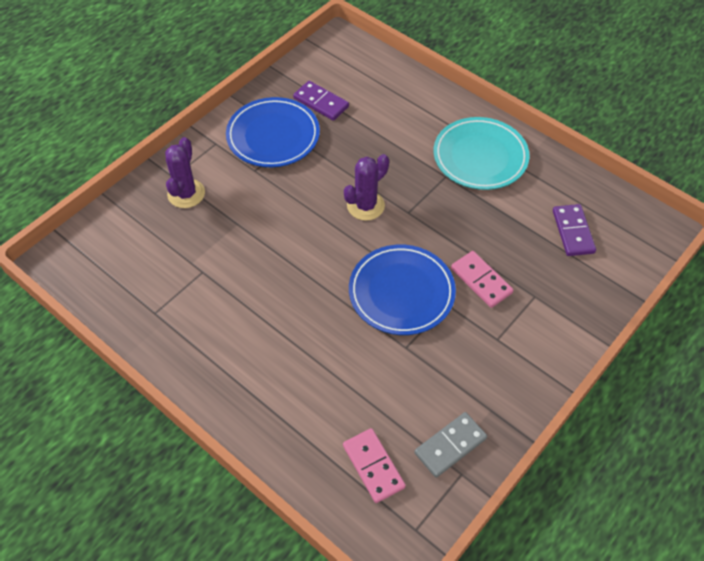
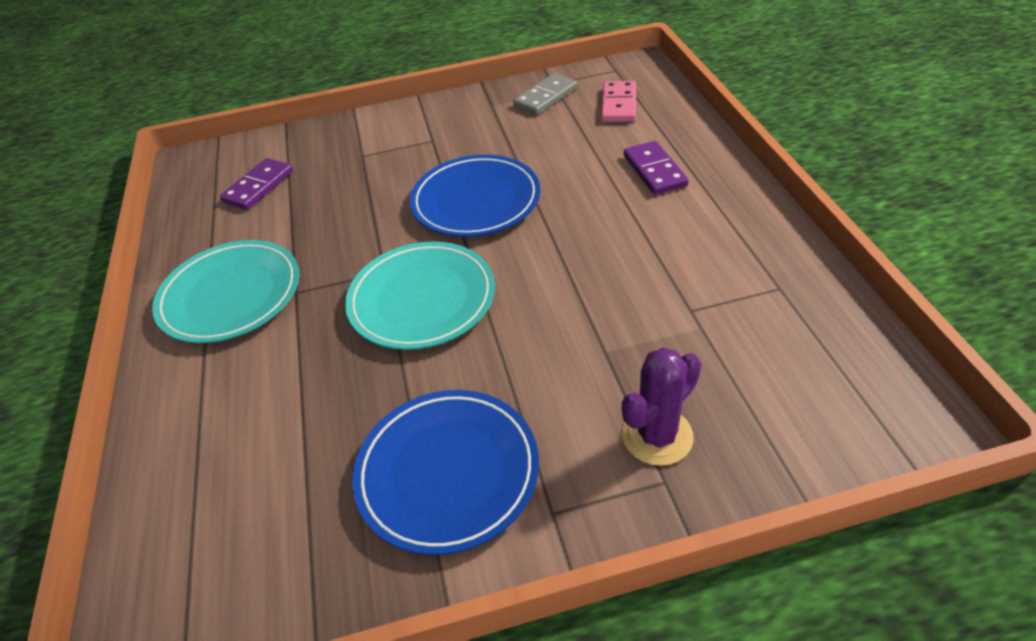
camera: 140 degrees left, 10 degrees down
(321, 102) = (317, 499): purple domino -> purple domino (654, 171)
(365, 206) = (422, 300): purple cactus -> turquoise plate
(450, 446) = (545, 97): grey domino -> grey domino turned 45 degrees counterclockwise
(481, 281) = (391, 182): pink domino -> none

